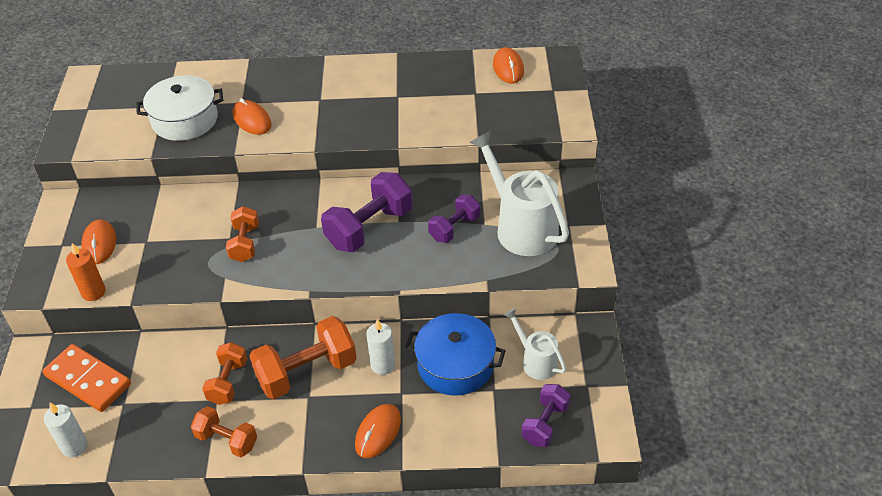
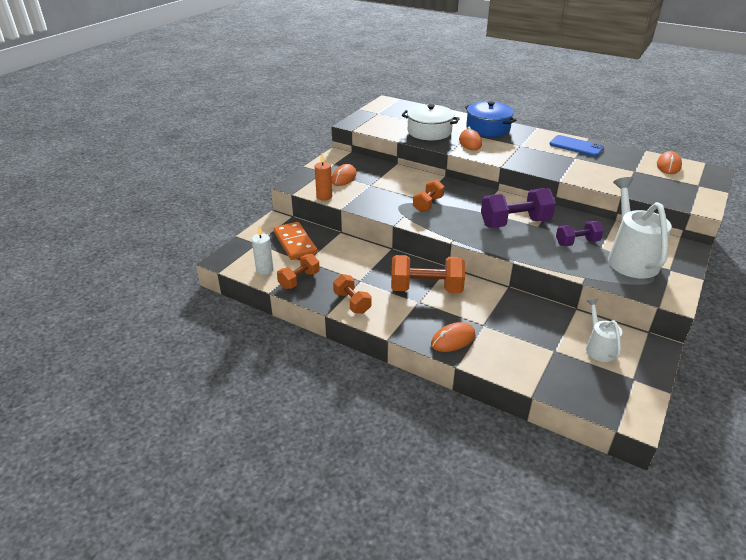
camera: 30 degrees right, 10 degrees down
(228, 382) = (373, 275): orange dumbbell -> orange dumbbell (299, 280)
(383, 365) = (480, 305): white candle -> none
(389, 74) = (576, 146): none -> blue phone
(455, 365) = (533, 325): blue pot -> blue pot (488, 128)
(545, 424) = (584, 387): purple dumbbell -> none

